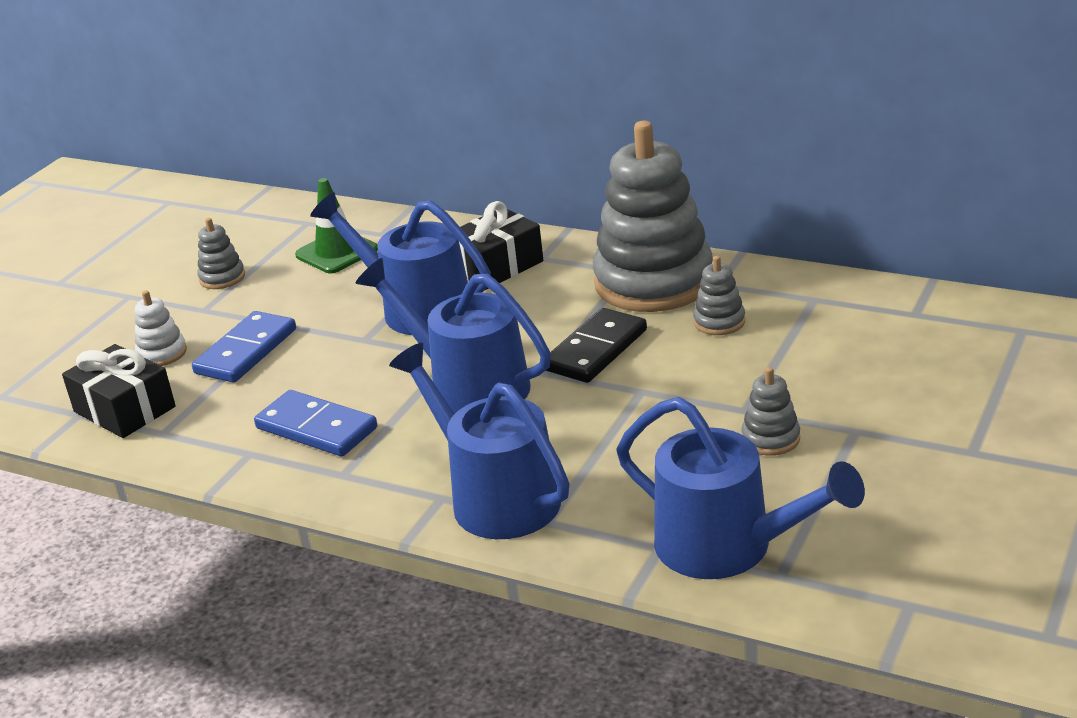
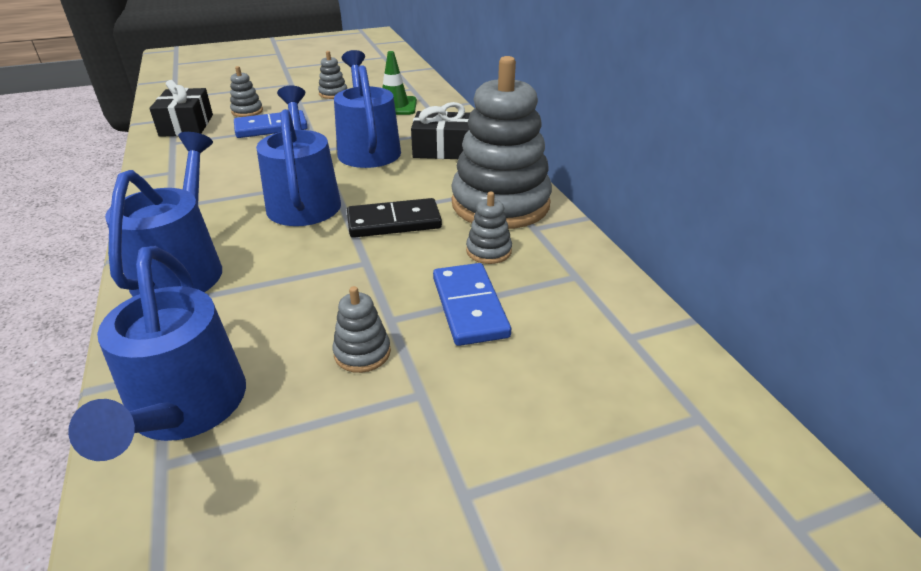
camera: 40 degrees right, 5 degrees up
(162, 353) = (247, 111): white stacking toy -> grey stacking toy
(316, 428) = (212, 178): blue domino -> blue domino (469, 307)

